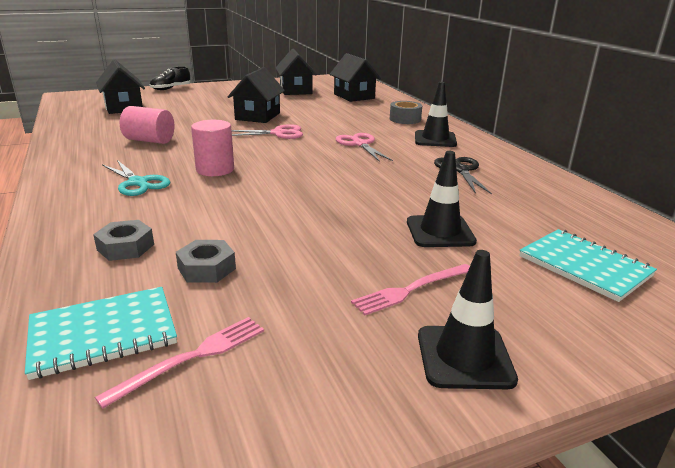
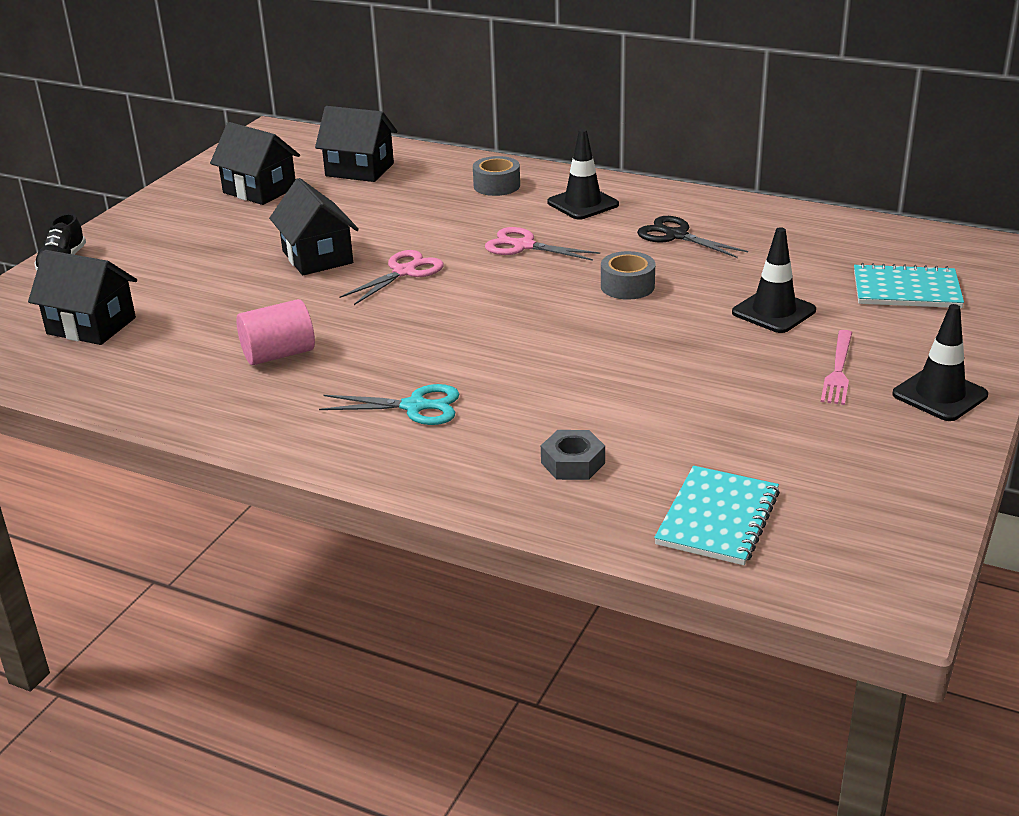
camera: 40 degrees left, 5 degrees up
(192, 357) = (803, 492): pink fork -> none
(206, 268) = (676, 439): grey nut -> none
(215, 169) = (453, 351): pink cylinder -> none
(373, 180) = (627, 286): none -> grey tape

